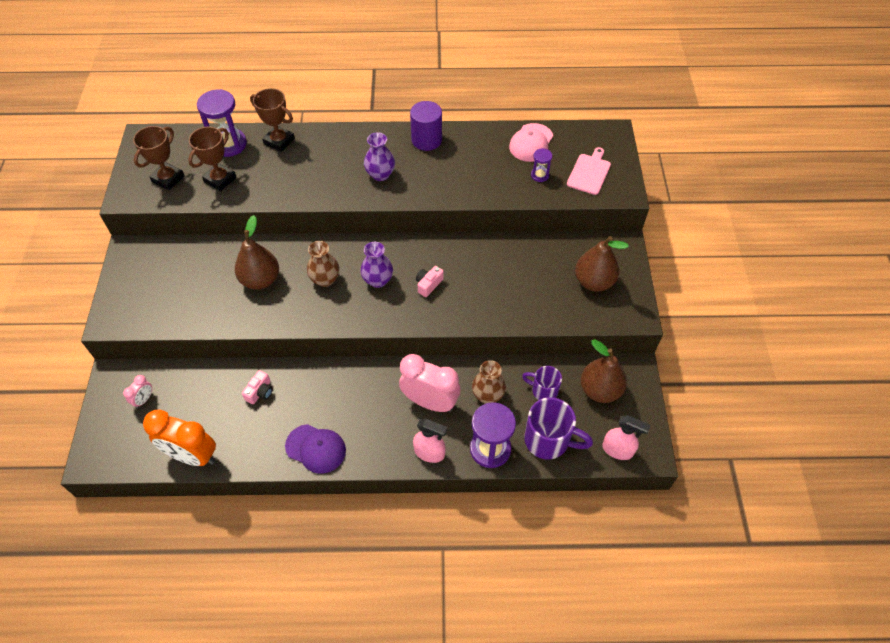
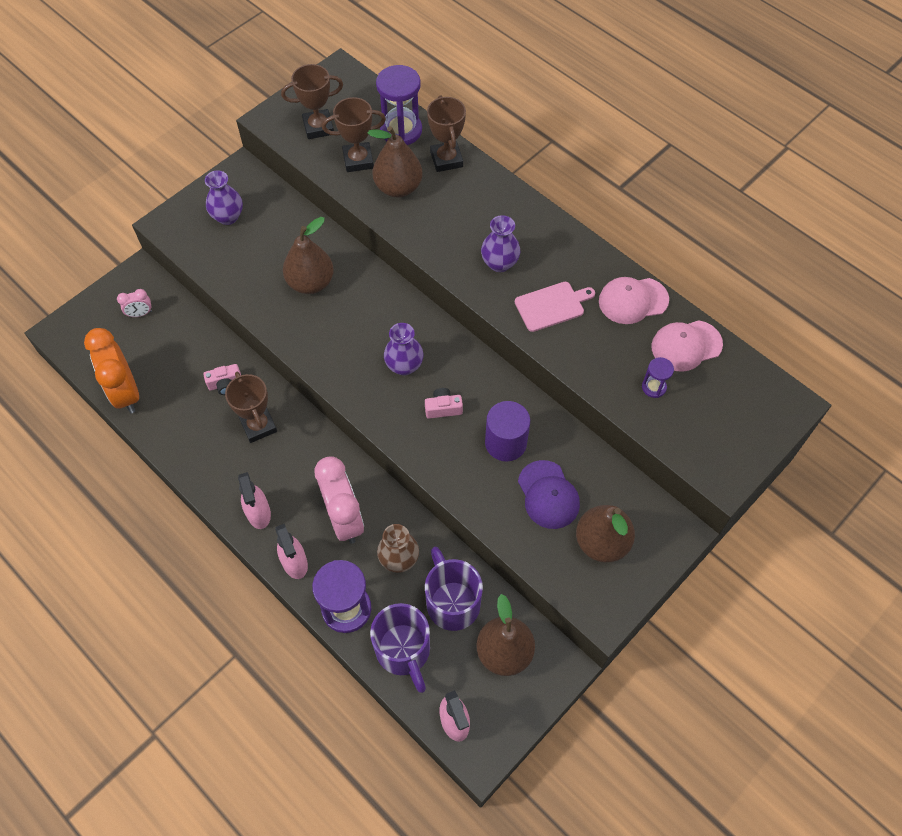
camera: 45 degrees right, 5 degrees up
(153, 284) = (228, 217): none -> purple vase
(266, 177) = (398, 187): none -> brown pear
(313, 397) = (258, 426): none -> brown trophy
(316, 448) = (214, 472): purple cap -> purple cap (548, 495)
(325, 279) = (362, 327): brown vase -> none
(373, 446) = (259, 513): none -> pink spray bottle
(426, 140) = (583, 261): purple cylinder -> purple cylinder (505, 443)
(477, 140) = (633, 300): none -> pink cap
(543, 390) = (452, 602): purple mug -> purple mug, size x1.65
(589, 173) = (710, 426): pink cutting board -> pink cutting board (552, 306)

